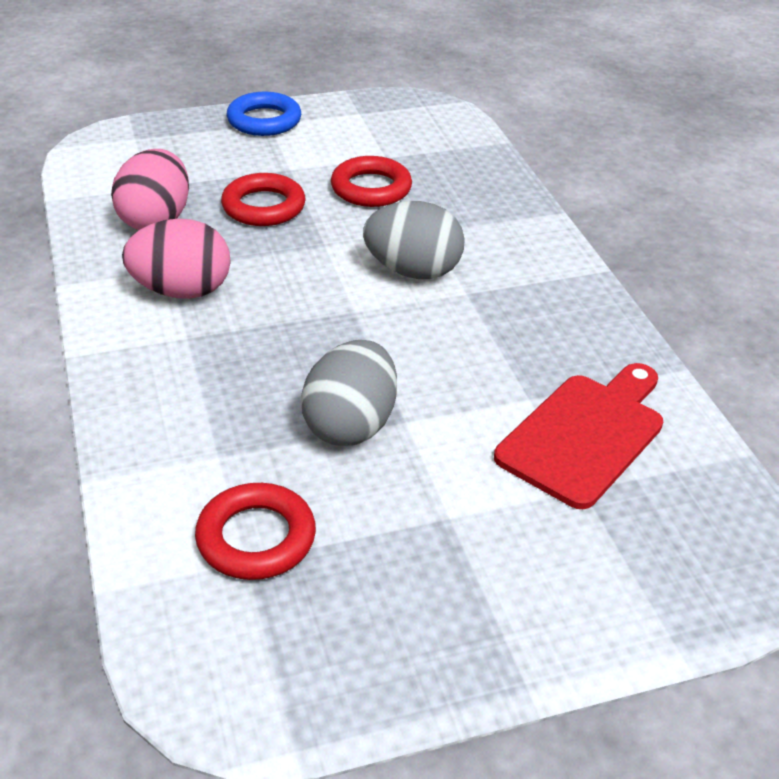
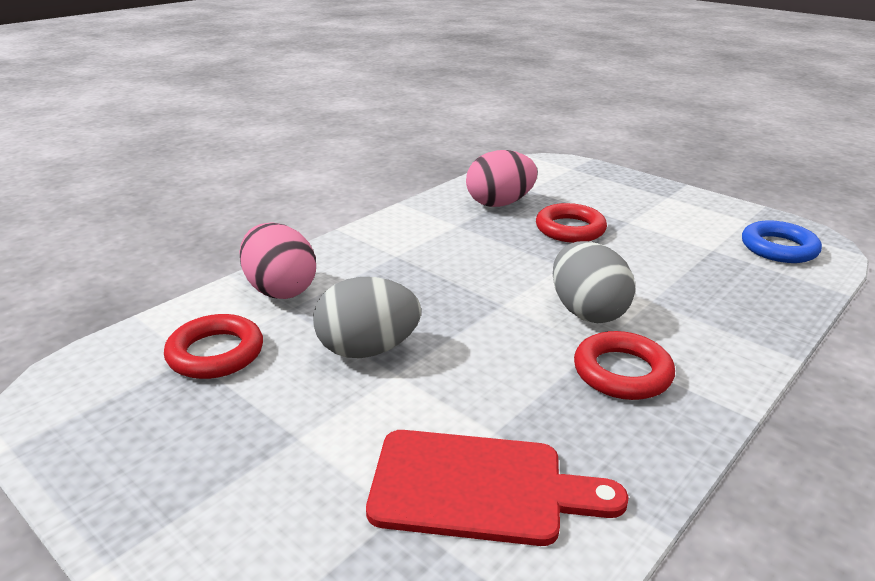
camera: 60 degrees right, 10 degrees down
(182, 291) = (440, 237): pink egg -> pink egg (280, 289)
(264, 120) = (667, 194): blue ring -> blue ring (778, 248)
(371, 188) = (661, 258): red ring -> red ring (622, 372)

